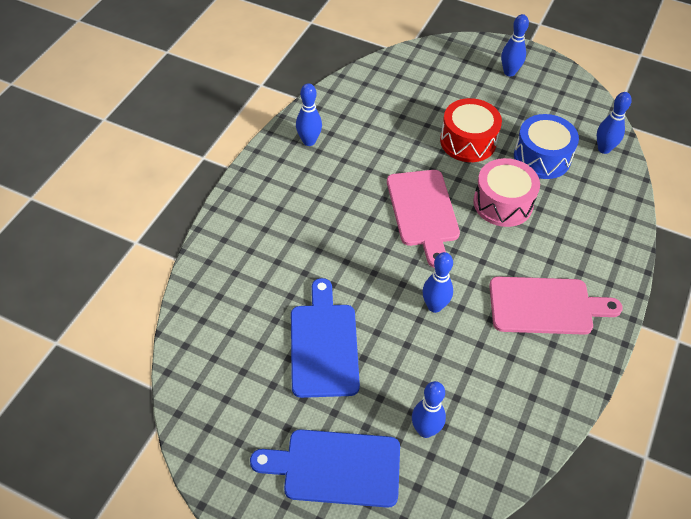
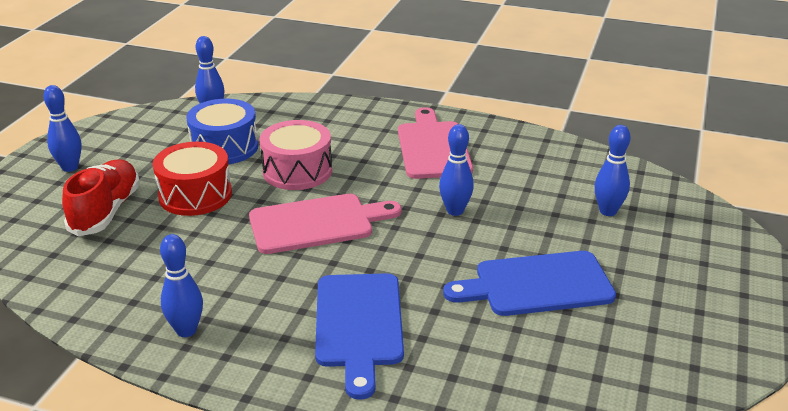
camera: 95 degrees left, 20 degrees down
(336, 468) = (682, 264): blue cutting board -> blue cutting board (359, 325)
(448, 95) = (106, 211): none -> red shoe

